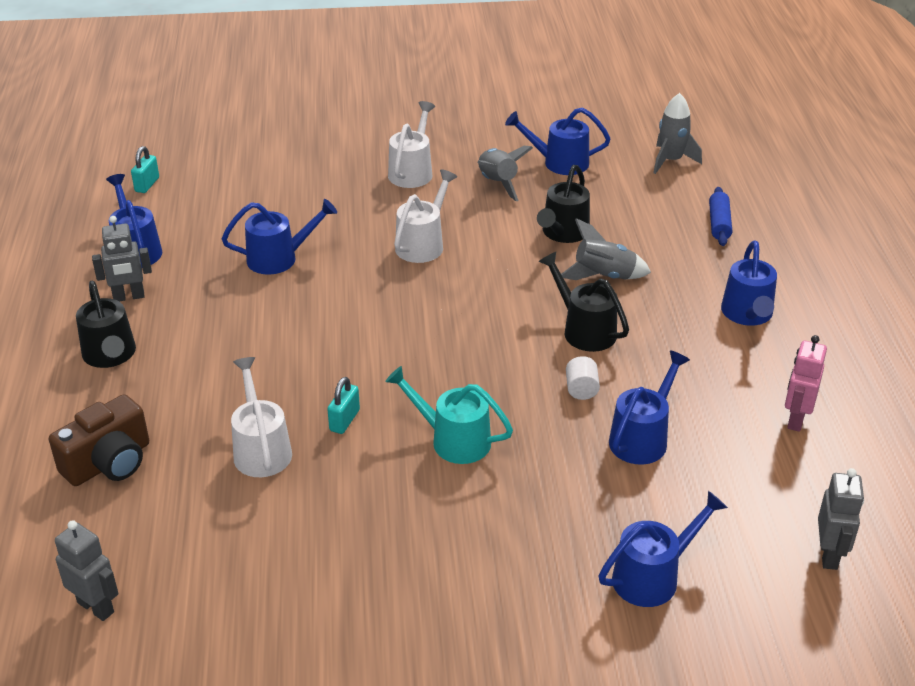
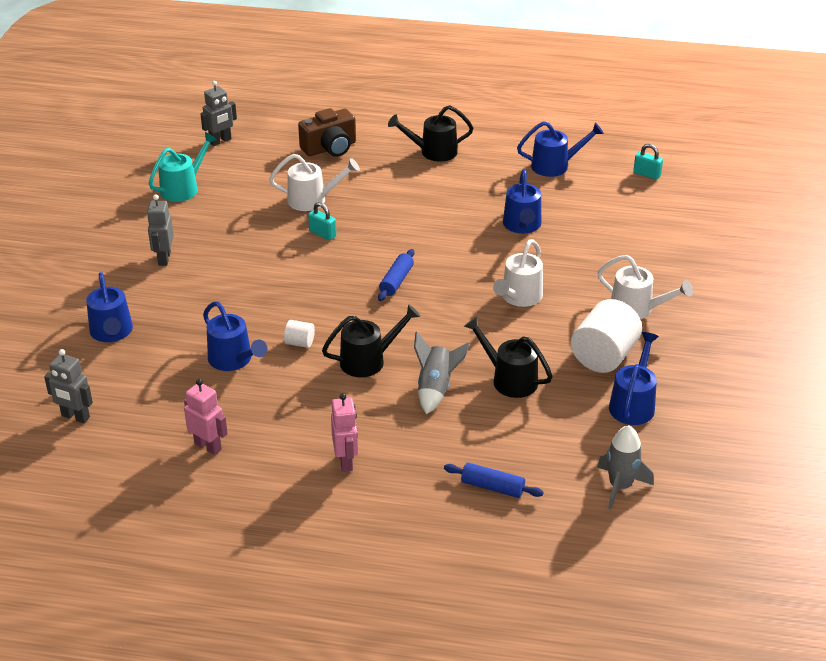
camera: 105 degrees right, 0 degrees up
(109, 463) = (330, 148): brown camera -> brown camera turned 90 degrees counterclockwise
(129, 297) = (496, 161): grey robot -> grey robot (164, 258)
(423, 244) = (519, 298): white watering can -> white watering can turned 75 degrees clockwise
(427, 336) = (396, 281): none -> blue rolling pin
(452, 440) = (279, 274): turquoise watering can -> turquoise watering can (184, 188)
(497, 183) = (604, 356): grey rocket -> white cylinder
(748, 315) = (346, 461): blue watering can -> pink robot

